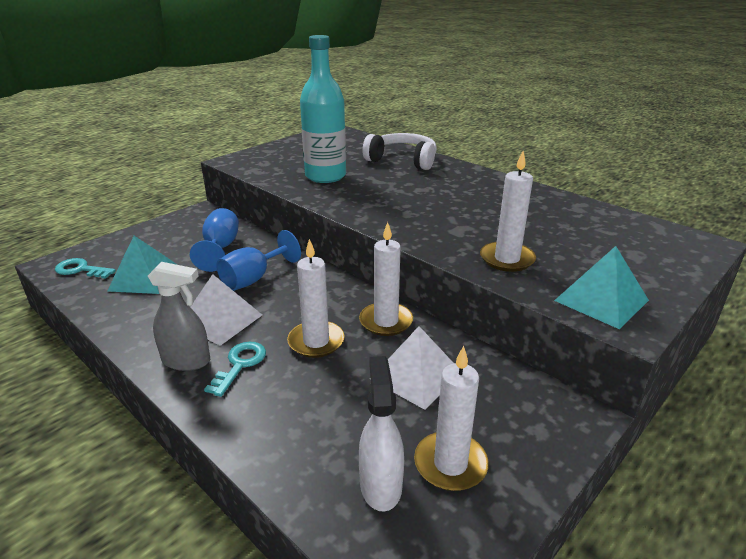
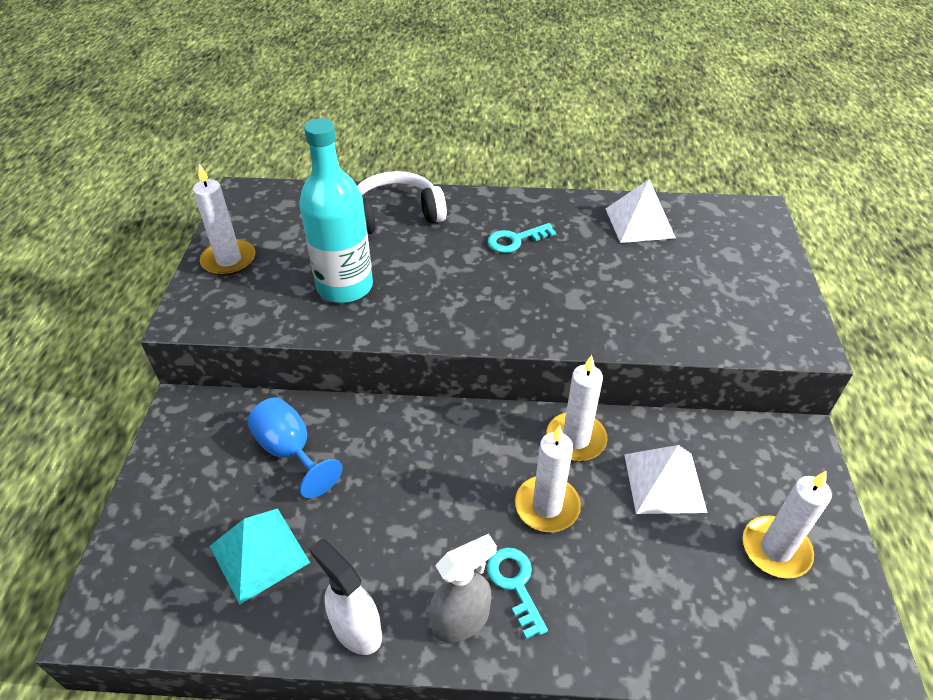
camera: 40 degrees left, 15 degrees up
(80, 269) = (152, 600): turquoise key -> turquoise key (515, 240)
(220, 320) = (426, 547): white pyramid -> white pyramid (639, 223)
(253, 279) = (388, 470): blue goblet -> none
(380, 485) = (756, 607): white spray bottle -> white spray bottle (356, 629)
(507, 259) = (654, 317): white candle -> white candle (229, 260)
(601, 300) = (764, 326): turquoise pyramid -> none

